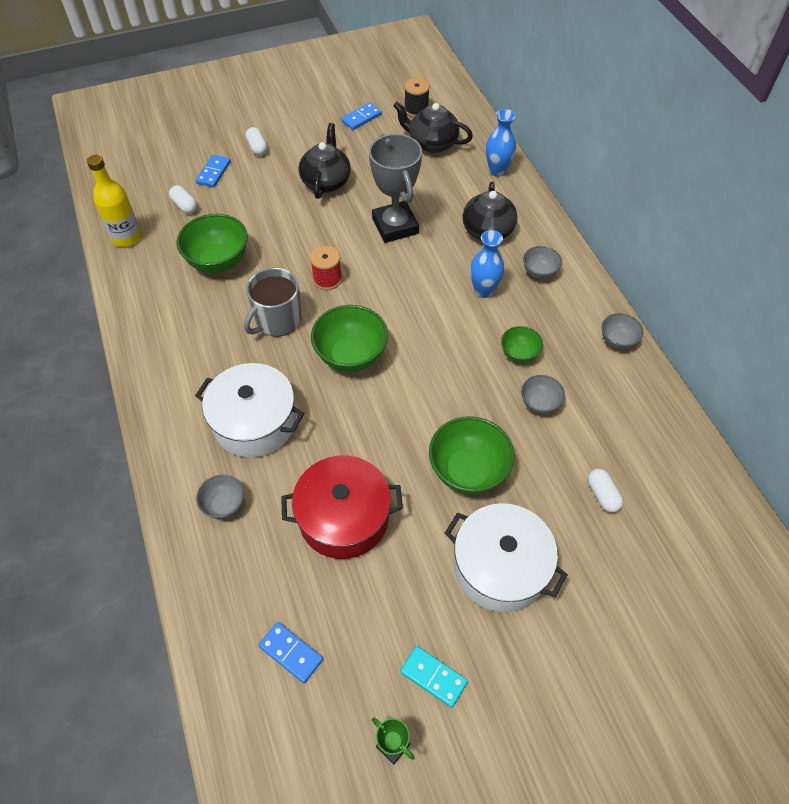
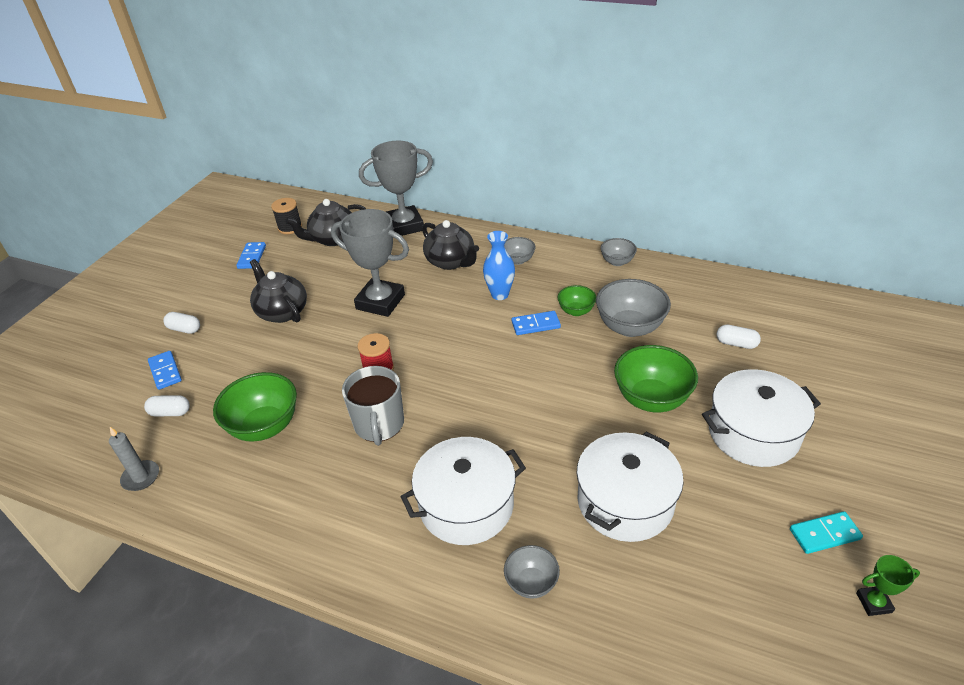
camera: 45 degrees left, 15 degrees down
(127, 237) = (141, 477): yellow bottle -> grey candle
(291, 653) = (732, 625): blue domino -> blue domino (535, 325)
(344, 517) = (625, 501): red pot -> white pot
(351, 356) = (471, 400): green bowl -> none
(497, 171) = (404, 226): blue vase -> grey trophy
(539, 403) = (629, 327): grey bowl -> grey bowl, size x1.81

